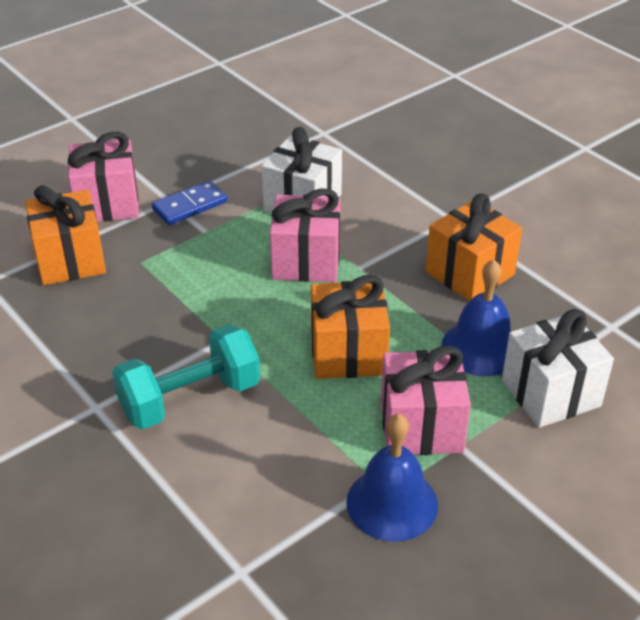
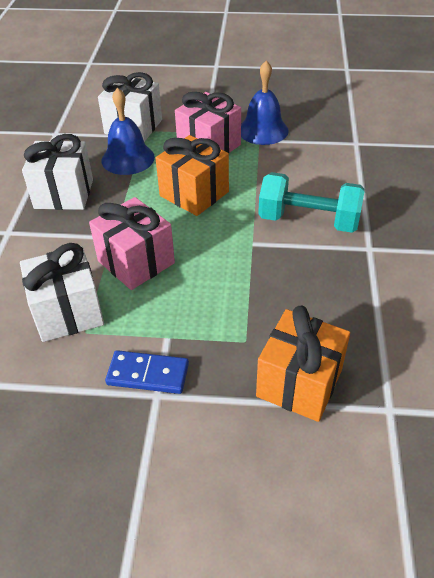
camera: 135 degrees left, 5 degrees up
(107, 203) = (211, 434): pink gift -> none
(470, 273) = (64, 194): orange gift -> white gift

